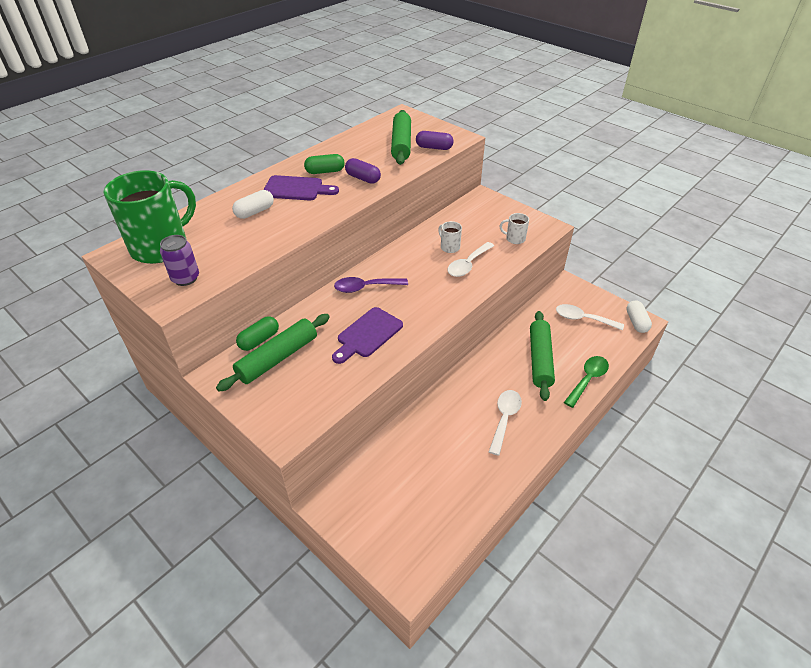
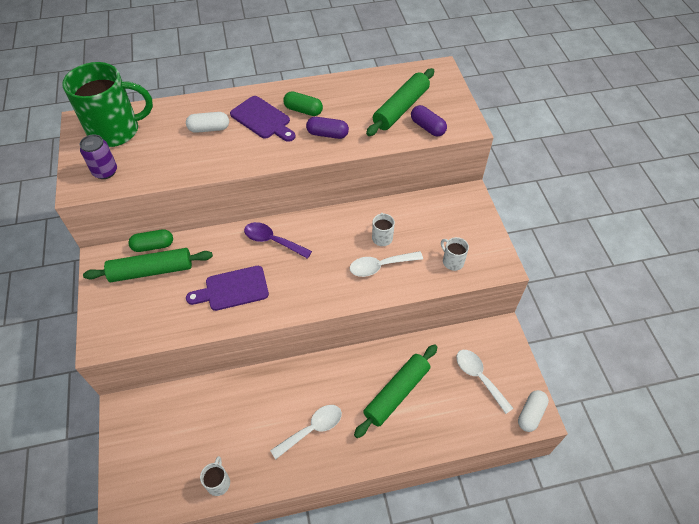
camera: 35 degrees right, 10 degrees up
(363, 178) = (327, 134): purple capsule -> purple capsule turned 60 degrees counterclockwise
(470, 502) = (218, 482): none -> white mug
(587, 380) = (420, 442): green spoon -> none

